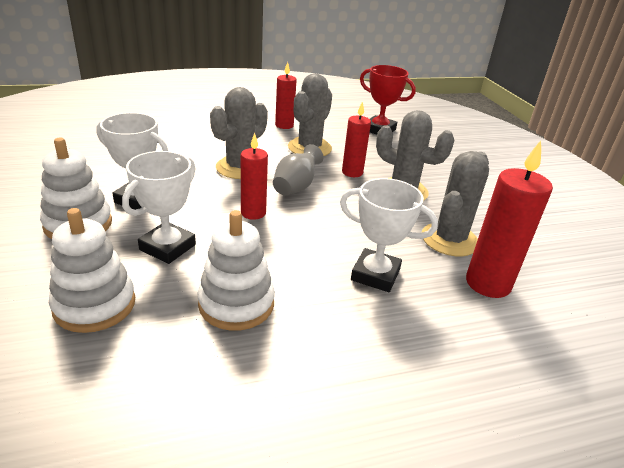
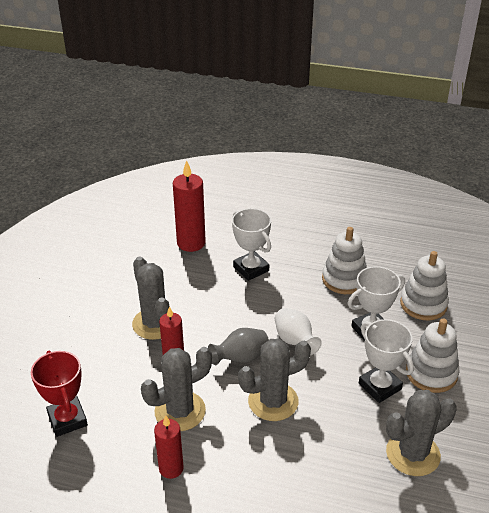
camera: 145 degrees left, 5 degrees up
(253, 213) = (295, 341): red candle -> white vase
(449, 239) = (175, 274): grey cactus -> grey cactus (413, 454)

